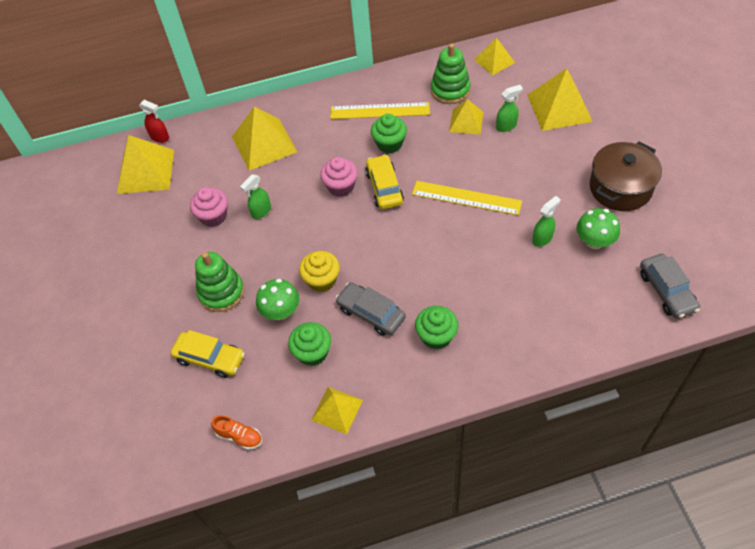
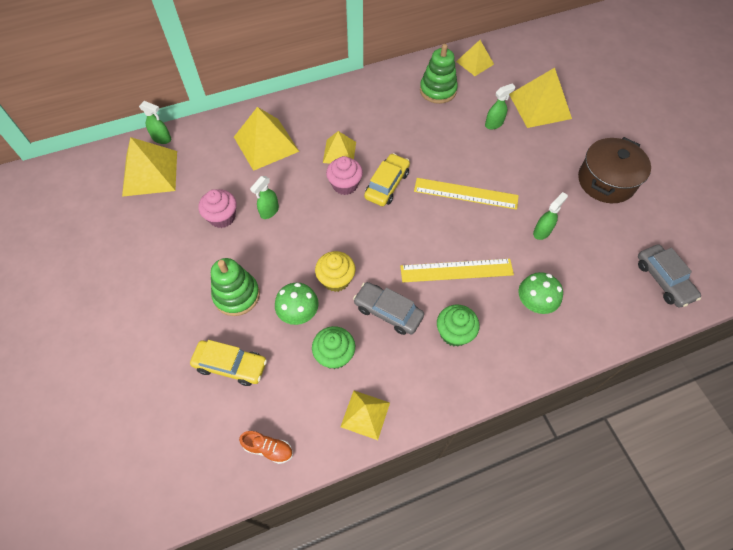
camera: 10 degrees left, 5 degrees up
(160, 137) = (162, 139): red spray bottle -> green spray bottle
(380, 111) = (374, 110): yellow ruler -> yellow ruler (456, 270)
(384, 187) = (387, 185): yellow car -> yellow car turned 45 degrees clockwise
(389, 144) = (387, 142): green cupcake -> none
(466, 121) = (456, 120): yellow pyramid -> yellow pyramid (339, 152)
(594, 241) = (590, 233): green mushroom -> green mushroom (534, 303)

